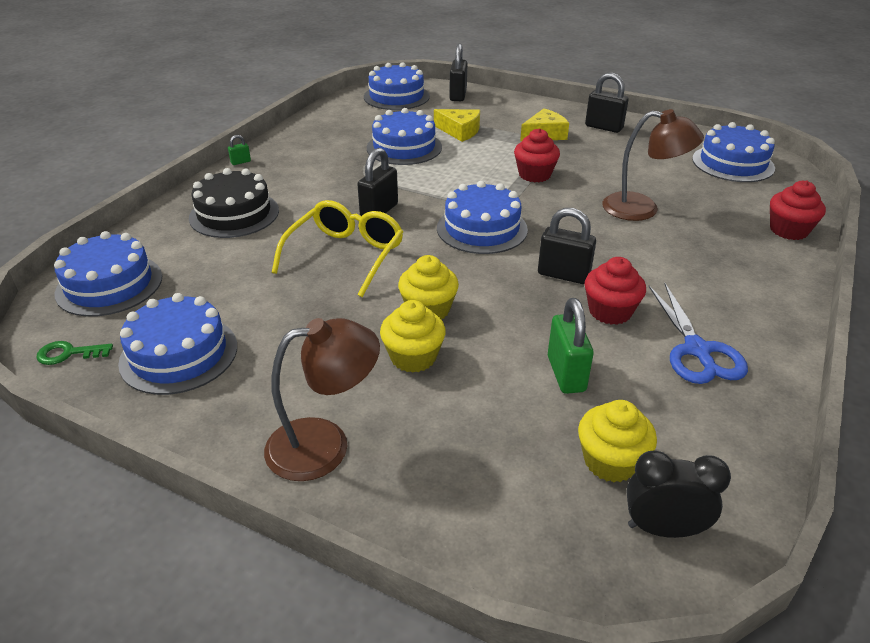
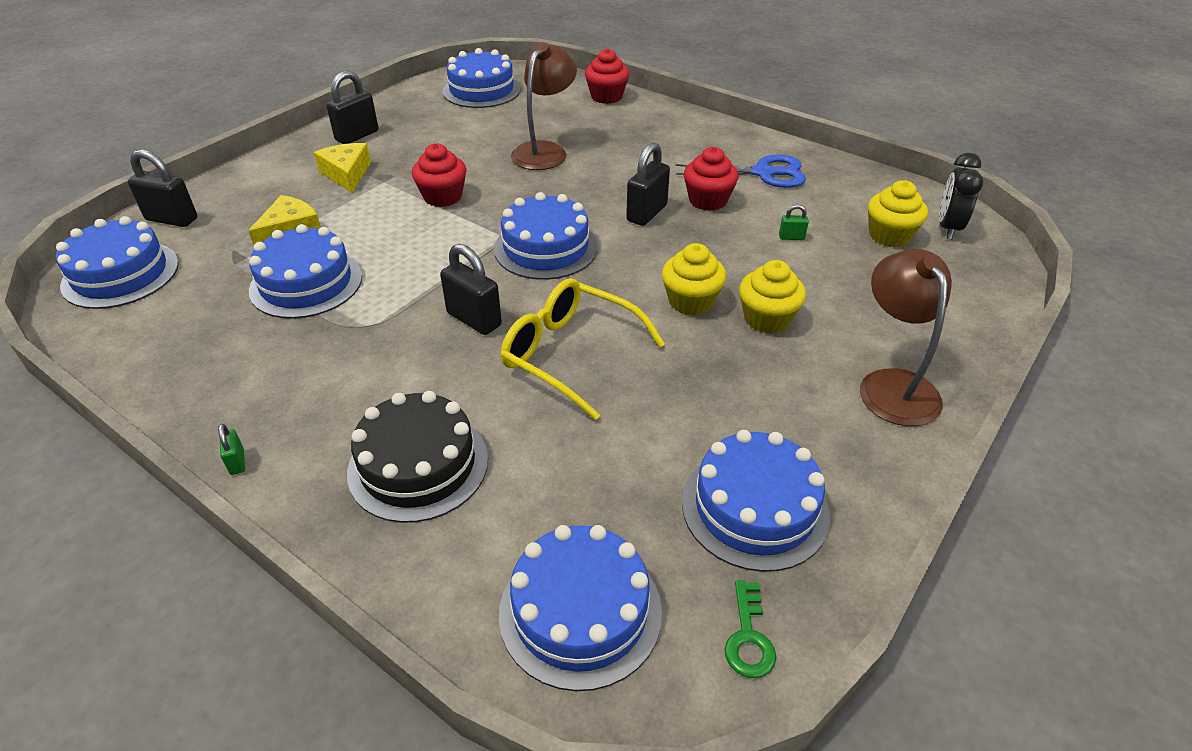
camera: 80 degrees left, 5 degrees up
(566, 374) = (791, 237): green padlock -> green padlock, size x0.48

